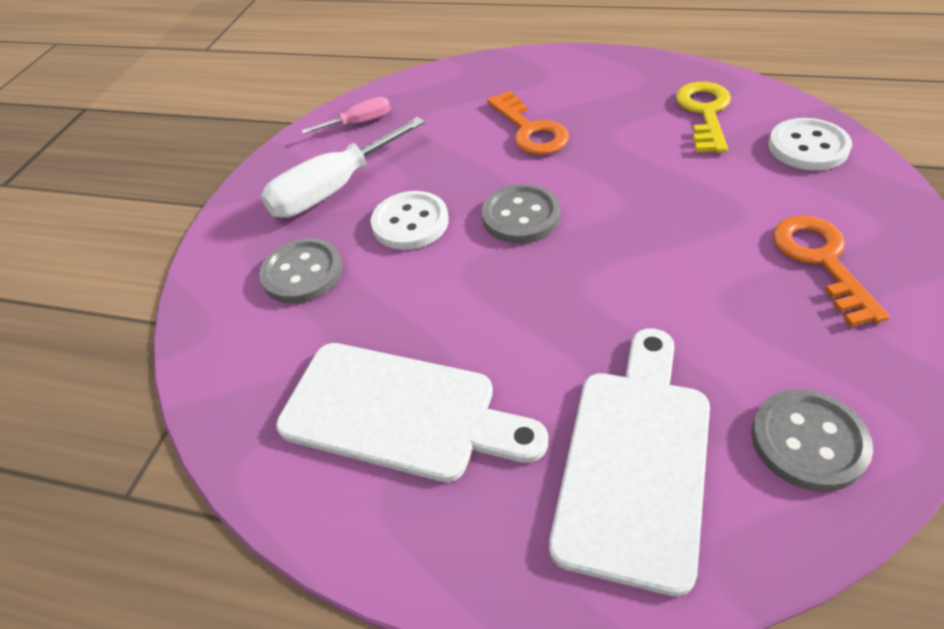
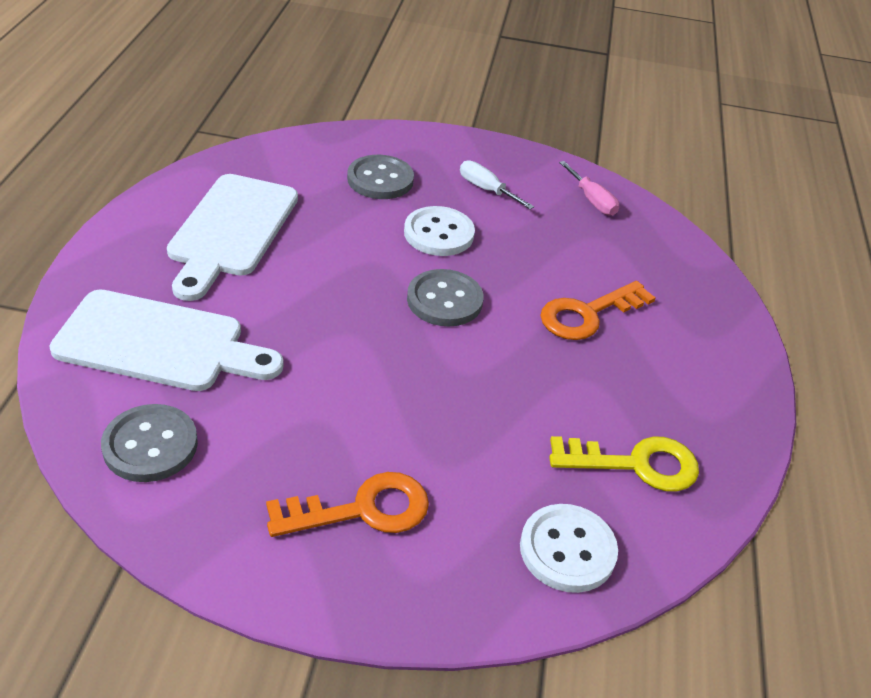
camera: 75 degrees right, 5 degrees down
(333, 189) = (486, 189): white screwdriver -> white screwdriver, size x0.54

